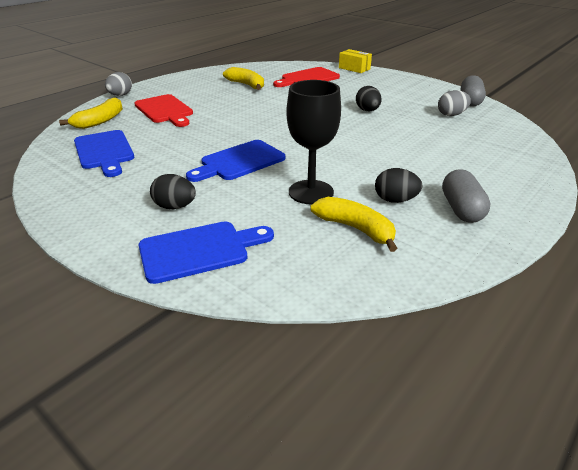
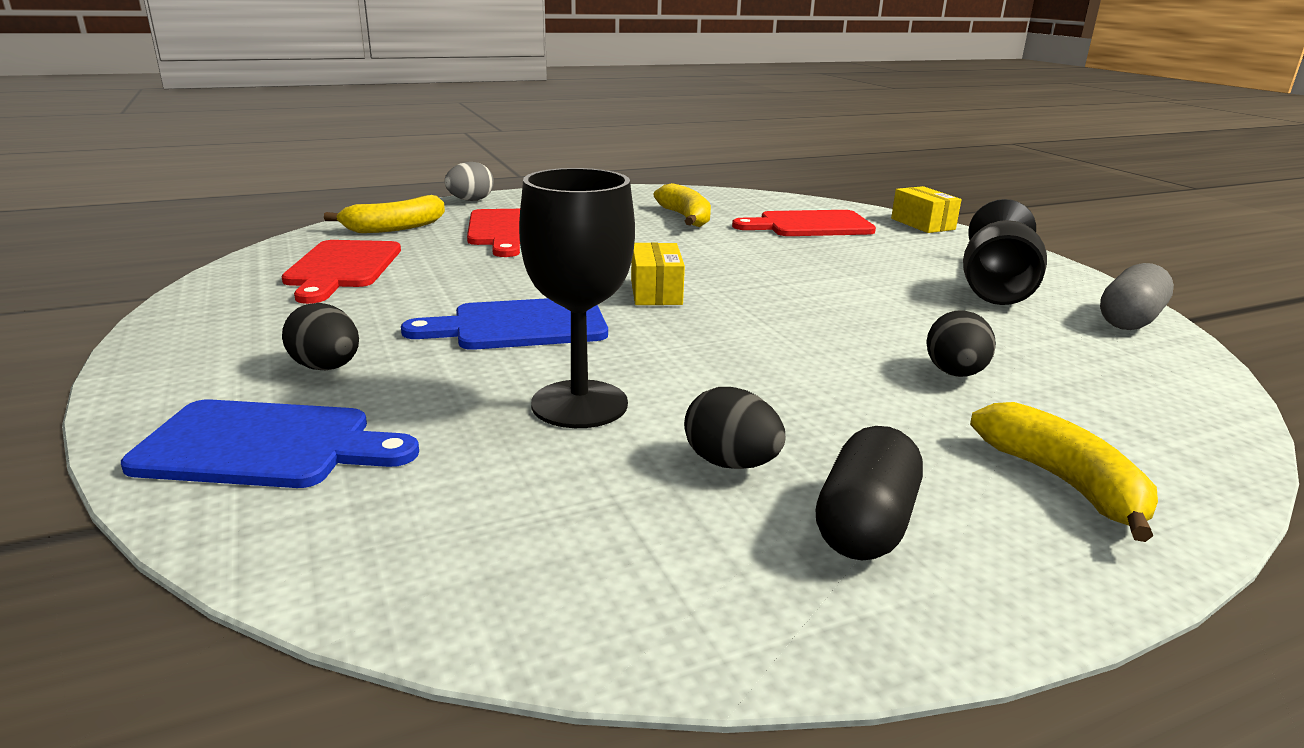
camera: 25 degrees right, 10 degrees down
(104, 152) = (342, 268): blue cutting board -> red cutting board
(280, 129) = (656, 292): none -> yellow box
(355, 229) = (580, 493): yellow banana -> yellow banana (1062, 482)
(367, 110) = (867, 294): black egg -> black egg (954, 374)
(412, 97) = (995, 289): none -> black goblet
(451, 115) = (1053, 336): grey egg -> none
(461, 209) = (865, 524): grey capsule -> black capsule

